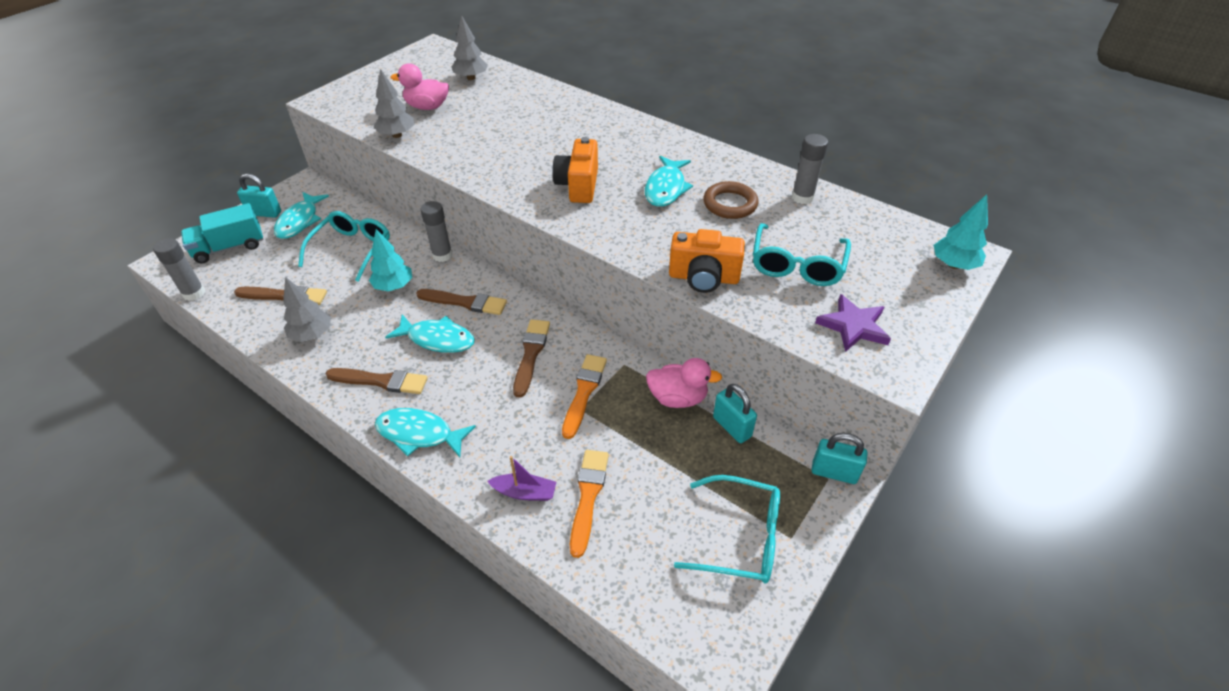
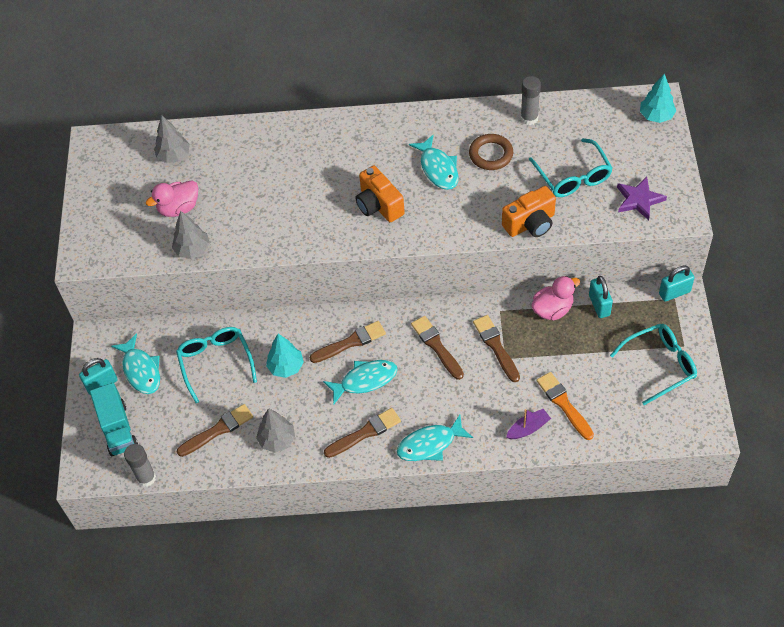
camera: 35 degrees left, 10 degrees up
(229, 247) = (117, 428): turquoise truck -> turquoise truck turned 45 degrees counterclockwise
(442, 255) = (289, 319): grey glue stick -> none
(584, 392) = (496, 346): orange brush -> brown brush
(732, 427) = (599, 305): turquoise padlock -> turquoise padlock turned 60 degrees clockwise

